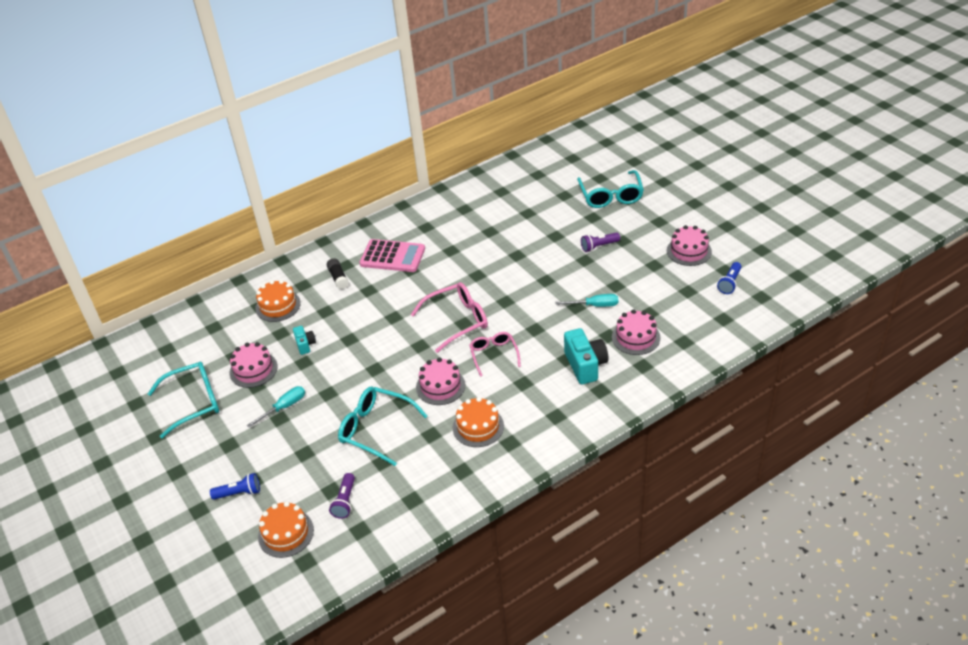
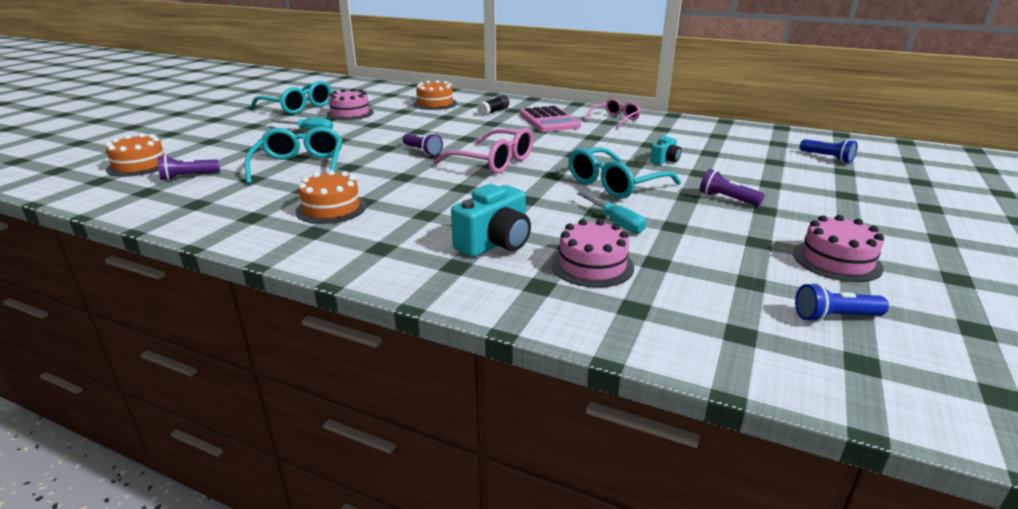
camera: 55 degrees right, 15 degrees down
(239, 493) = (192, 140): blue flashlight -> blue flashlight (827, 158)
(305, 345) = (396, 120): turquoise camera -> turquoise camera (665, 160)
(402, 351) = (422, 151): none -> purple flashlight
(440, 386) = (384, 177): pink cake -> none
(494, 355) = (458, 189): pink glasses -> pink glasses (615, 119)
(611, 196) = (828, 184): turquoise glasses -> turquoise glasses (614, 184)

